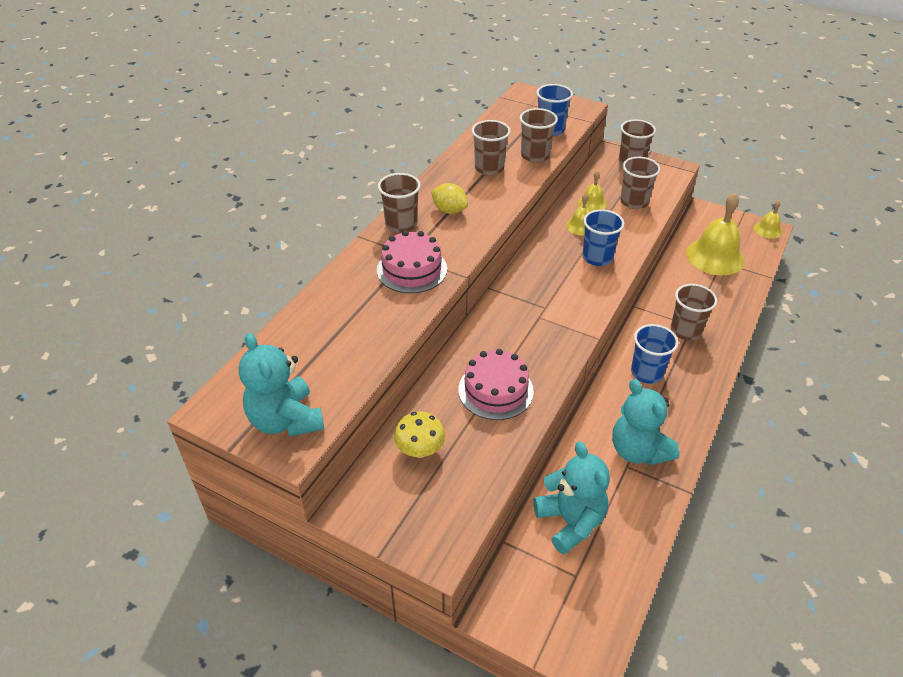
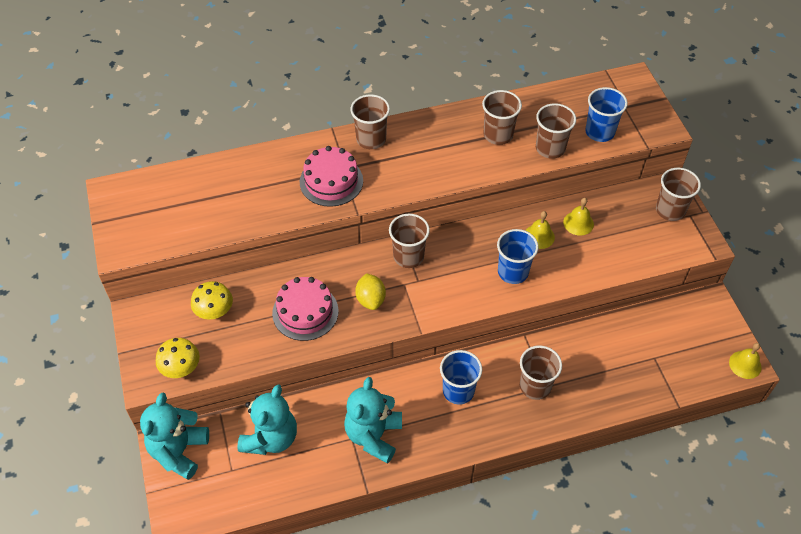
camera: 45 degrees right, 10 degrees up
(286, 420) = (137, 229): turquoise teddy bear -> turquoise teddy bear (179, 451)
(449, 210) = (418, 152): yellow lemon -> yellow lemon (370, 299)
(454, 517) = (181, 368): none -> yellow mushroom
(634, 202) = (615, 248): brown cup -> brown cup (408, 256)
(715, 256) = (655, 349): yellow bell -> none

